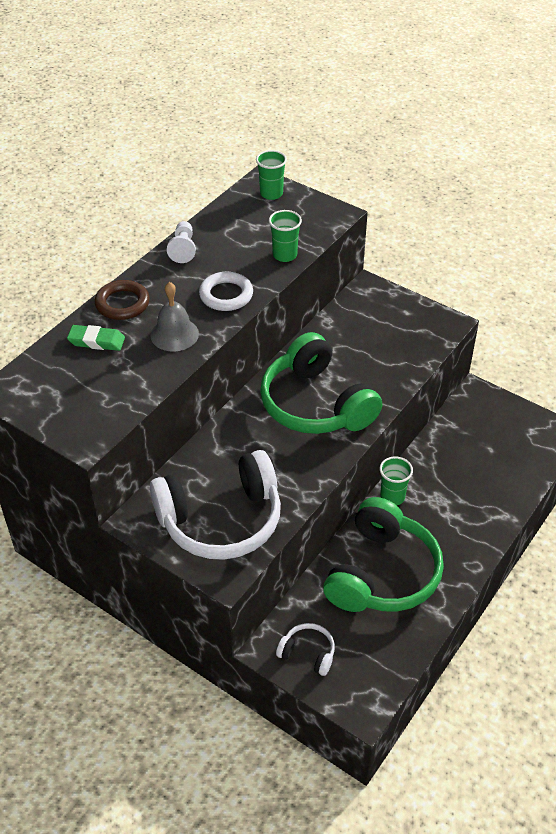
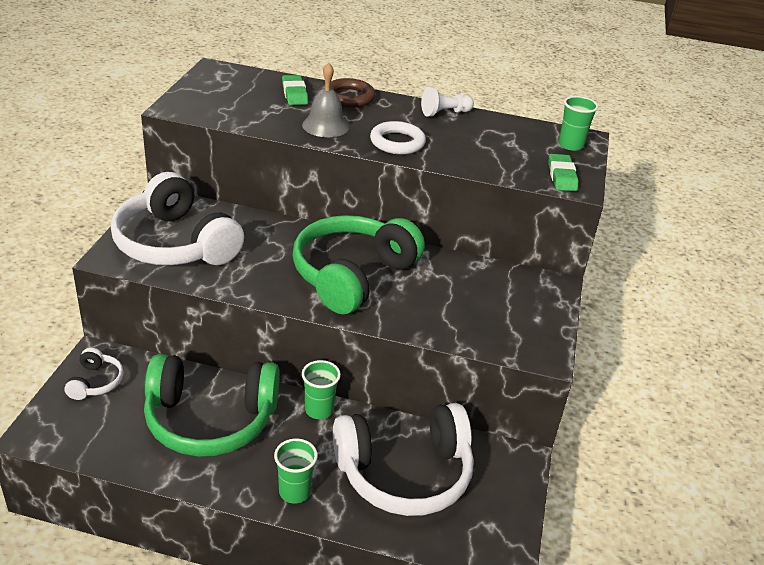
camera: 65 degrees right, 10 degrees down
(285, 255) = (482, 165): green cup -> green cup (294, 492)
(319, 217) = (562, 176): none -> green eraser
(473, 463) = (404, 473): none -> white headphones

